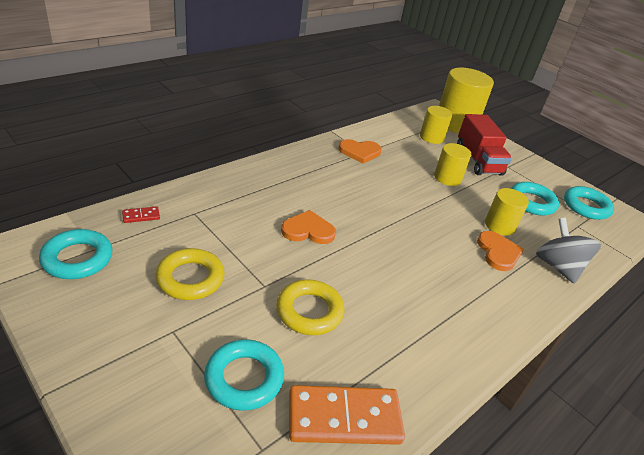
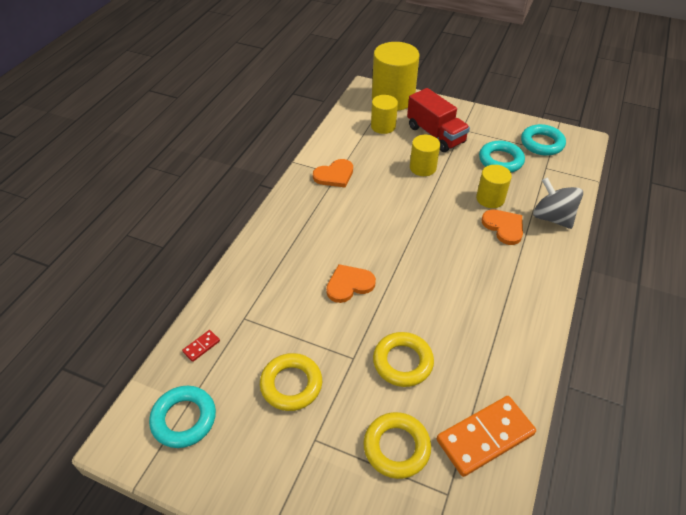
camera: 20 degrees left, 10 degrees up
(244, 378) = (396, 447): turquoise ring -> yellow ring

